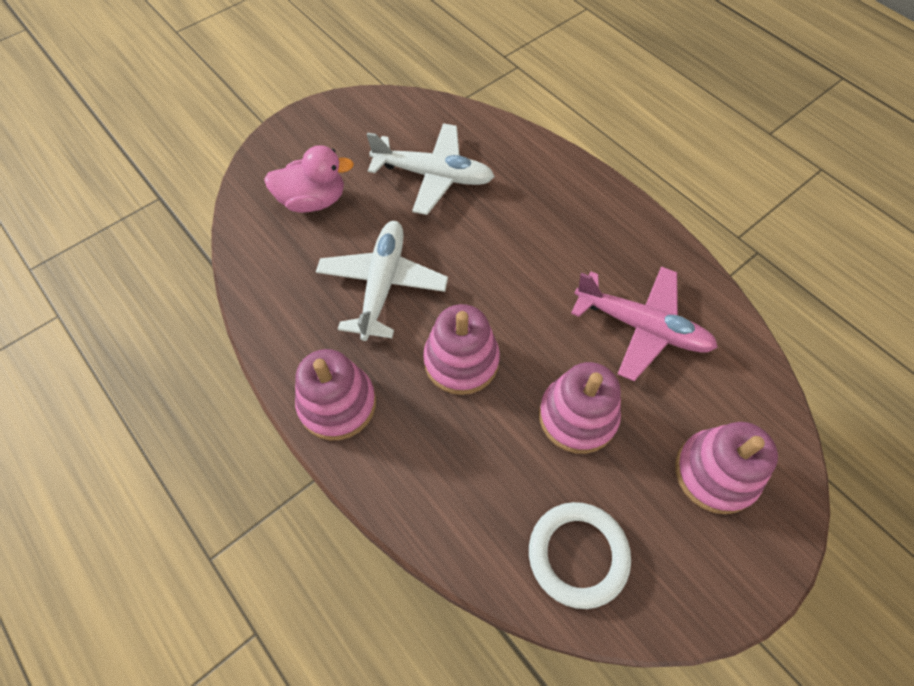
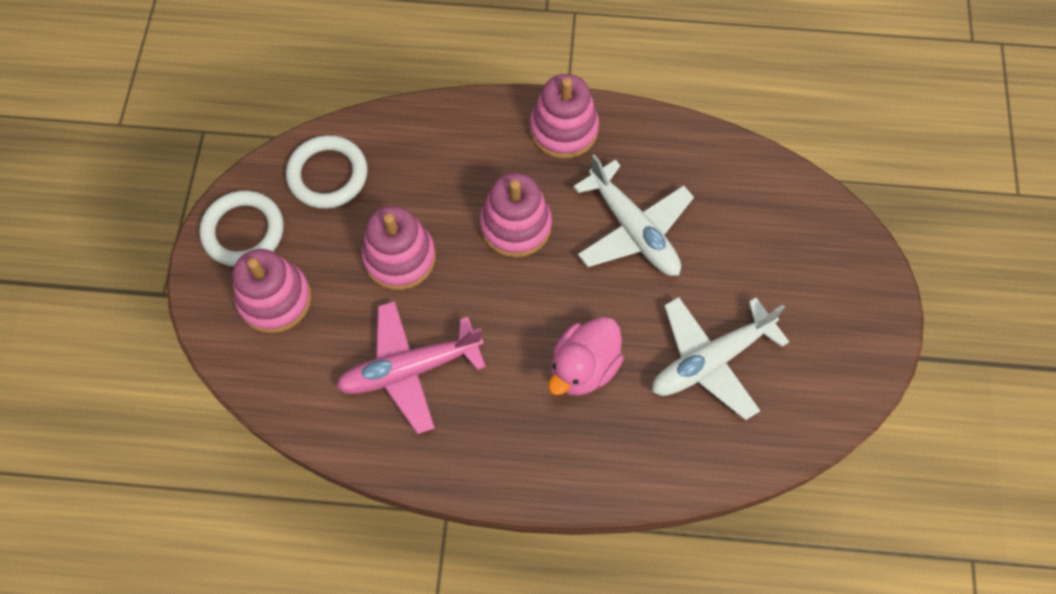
camera: 135 degrees right, 5 degrees up
(313, 200) = (770, 247): pink duck -> pink duck (583, 367)
(704, 568) = (243, 231): none -> white ring

